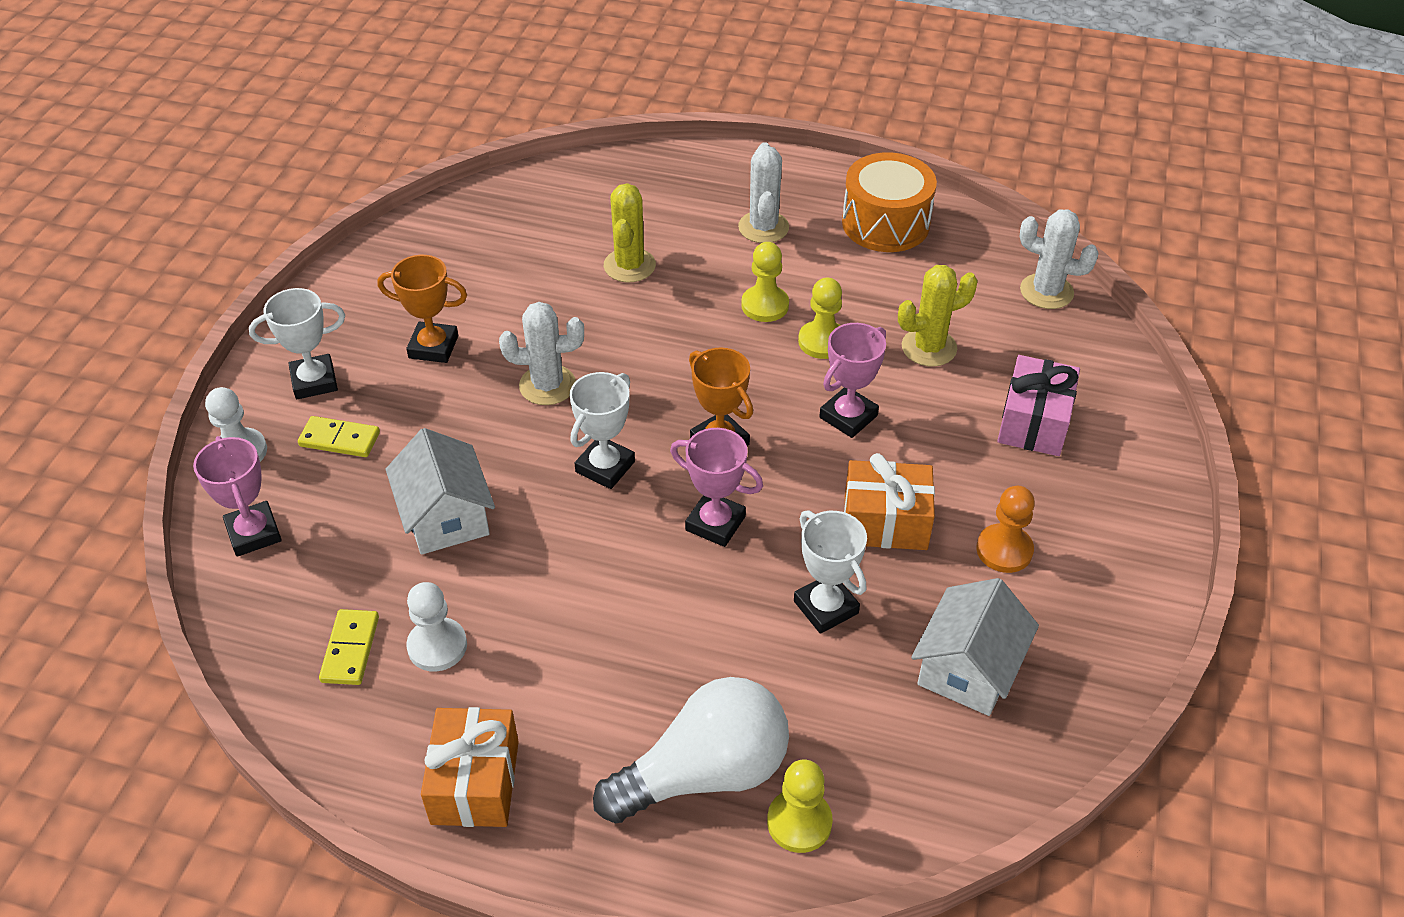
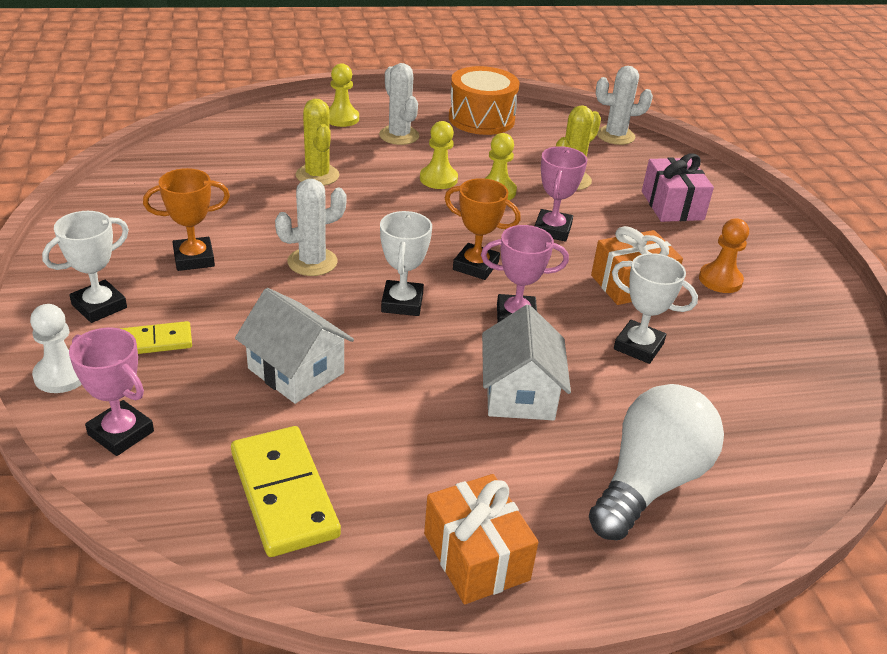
camera: 30 degrees left, 10 degrees down
(350, 649) = (283, 494): yellow domino -> yellow domino, size x1.77
(437, 646) = (362, 466): white pawn -> none
(799, 822) = (743, 490): yellow pawn -> yellow pawn (341, 118)
(968, 668) = (762, 355): white house -> white house (520, 393)

